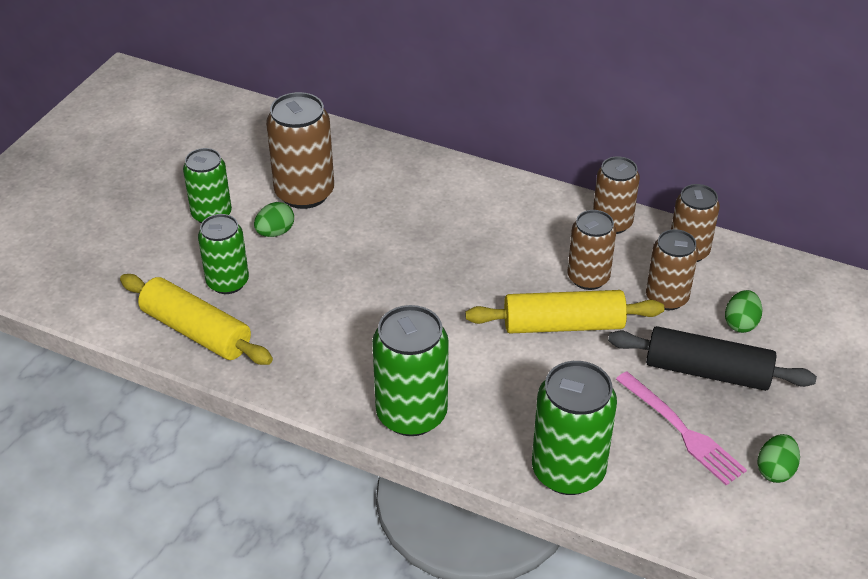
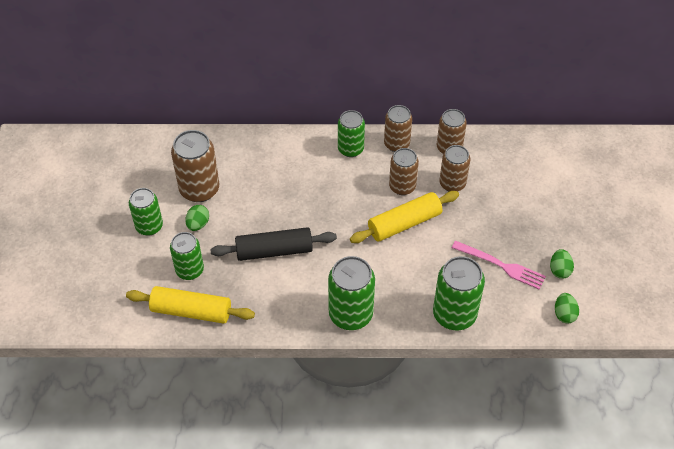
camera: 25 degrees left, 10 degrees up
(541, 209) = (350, 149): none -> green can
(707, 371) = (497, 223): black rolling pin -> black rolling pin (274, 250)
(741, 323) = (500, 185): green egg -> green egg (564, 314)

